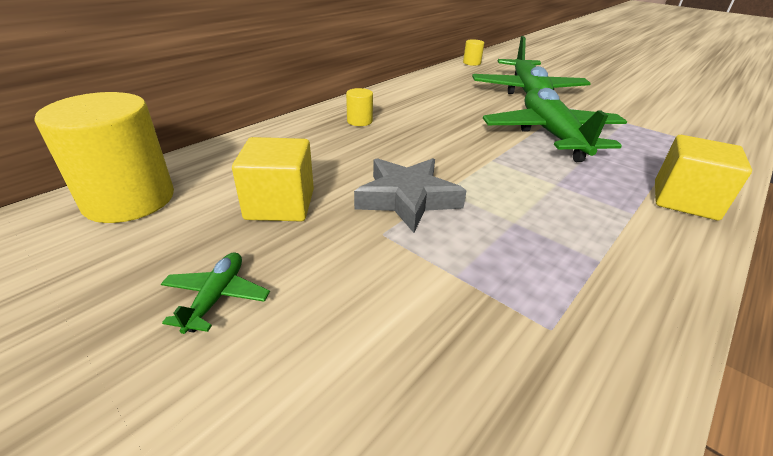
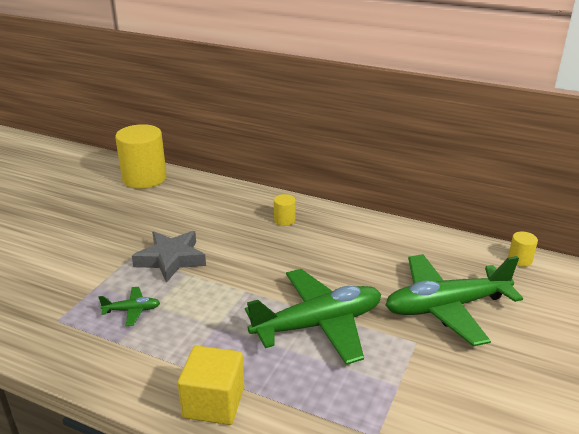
camera: 75 degrees right, 5 degrees down
(216, 297) = (74, 223): green plane -> green plane (132, 310)
(280, 204) = (151, 219): yellow cube -> none

